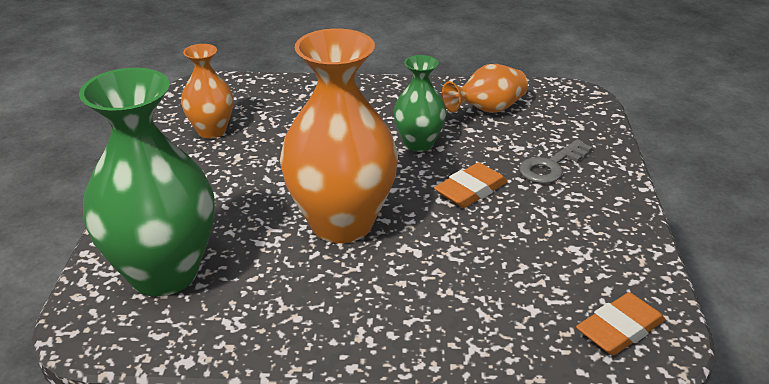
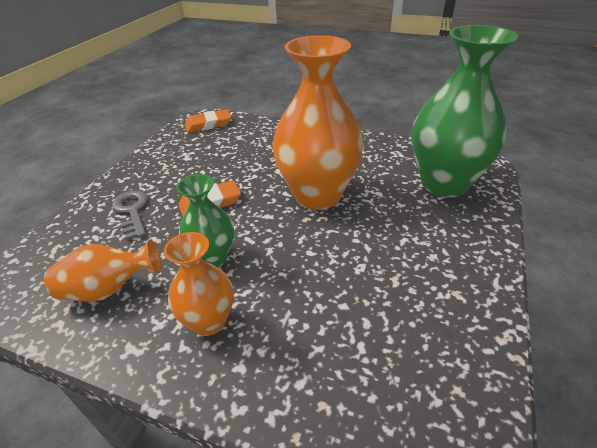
camera: 160 degrees left, 5 degrees up
(211, 131) = (427, 330): orange vase -> orange vase (209, 321)
(551, 166) = (132, 211): grey key -> grey key turned 90 degrees counterclockwise

